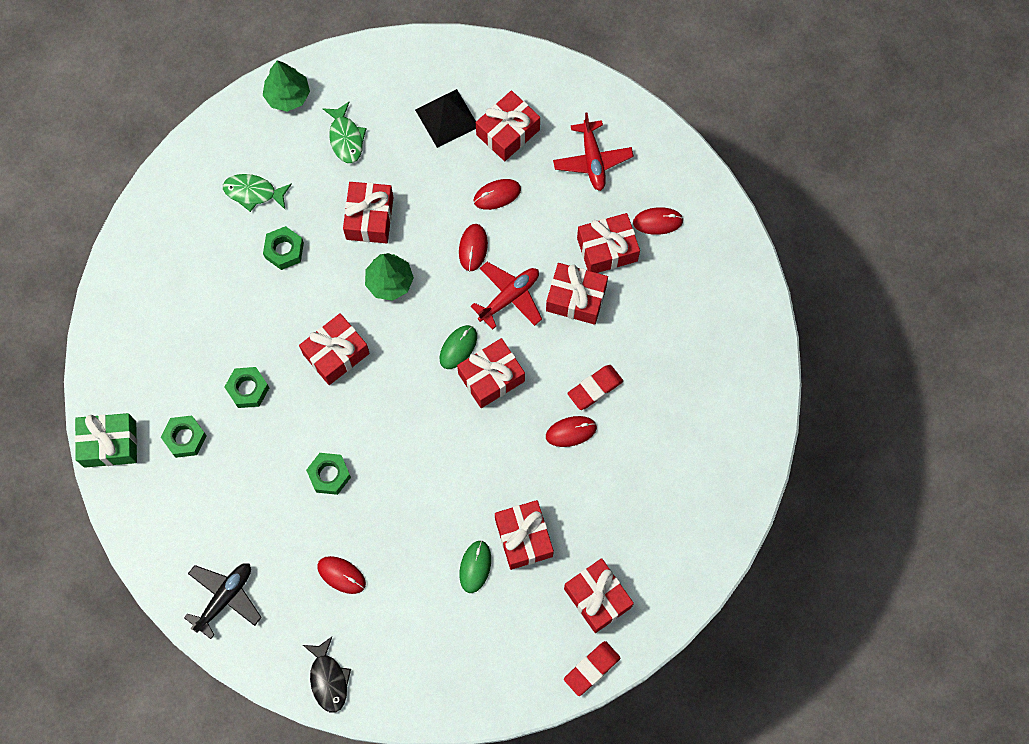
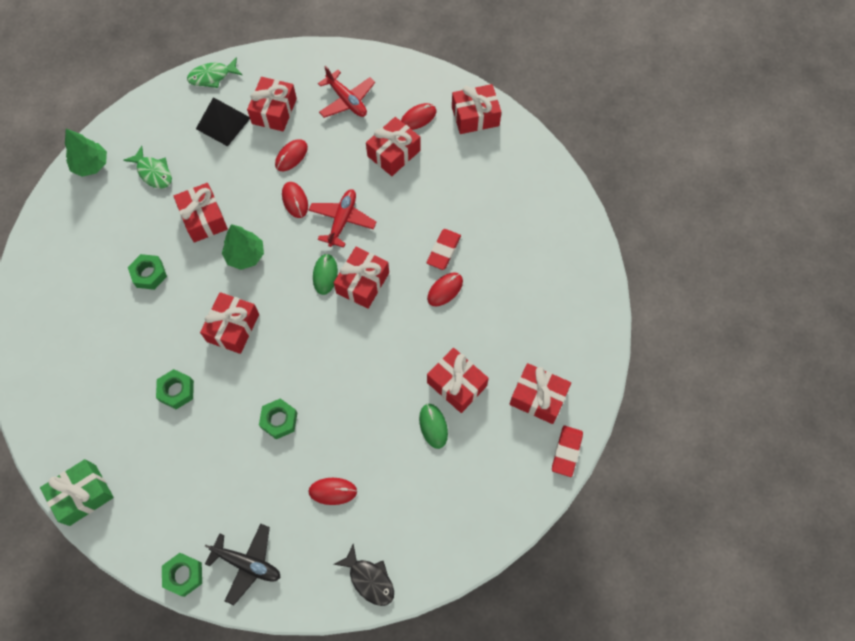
camera: 30 degrees left, 5 degrees down
(185, 438) = (144, 456): green nut -> green nut (184, 575)
(225, 598) = (247, 564): black plane -> black plane turned 105 degrees clockwise
(253, 193) = (101, 245): green fish -> green fish (212, 76)
(576, 298) = (392, 197): red gift -> red gift (475, 116)

